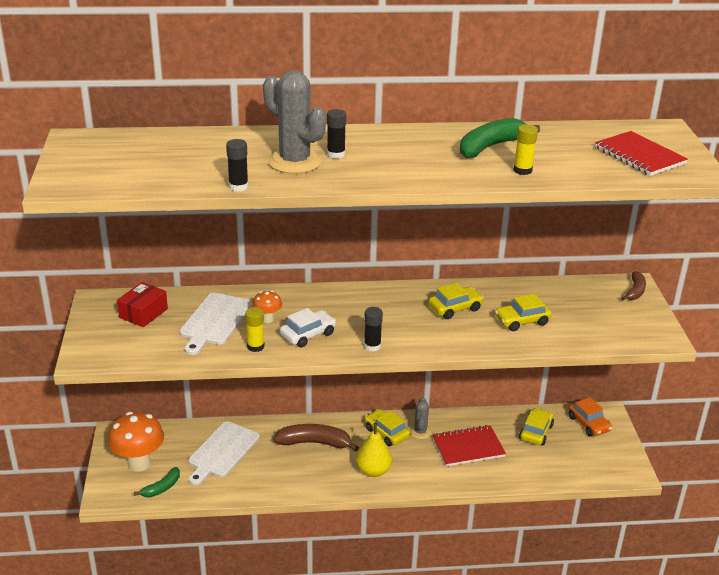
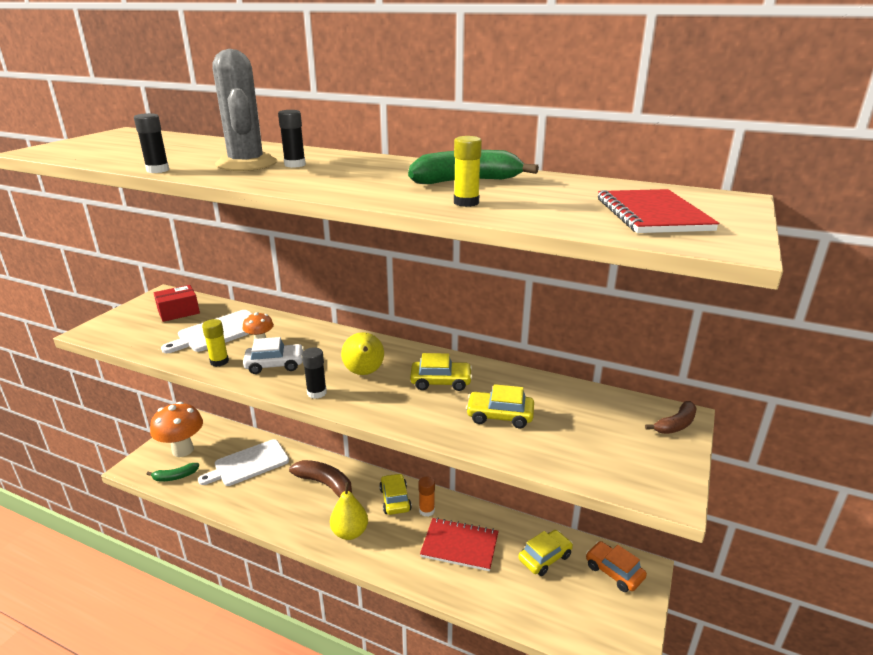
camera: 30 degrees right, 5 degrees down
(389, 319) = (364, 373): none -> yellow pear
(420, 432) = (426, 510): grey cactus -> orange glue stick
(589, 423) = (614, 572): orange car -> orange car turned 135 degrees clockwise

